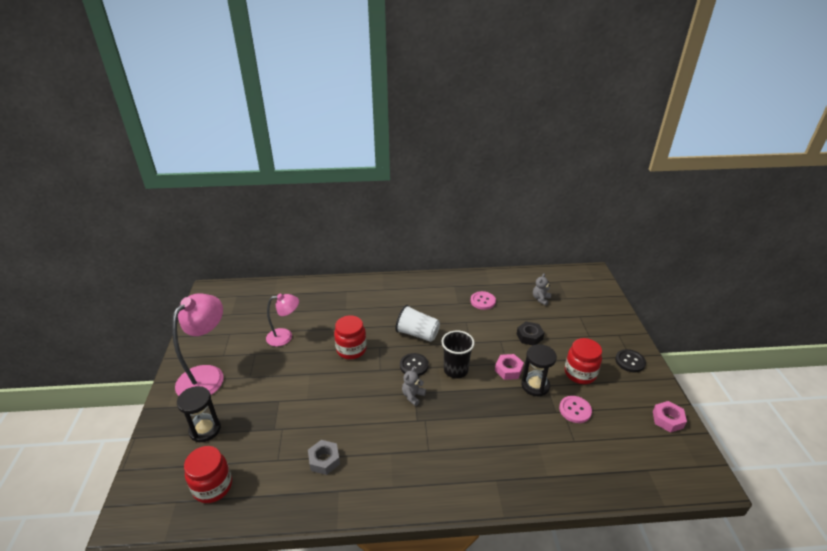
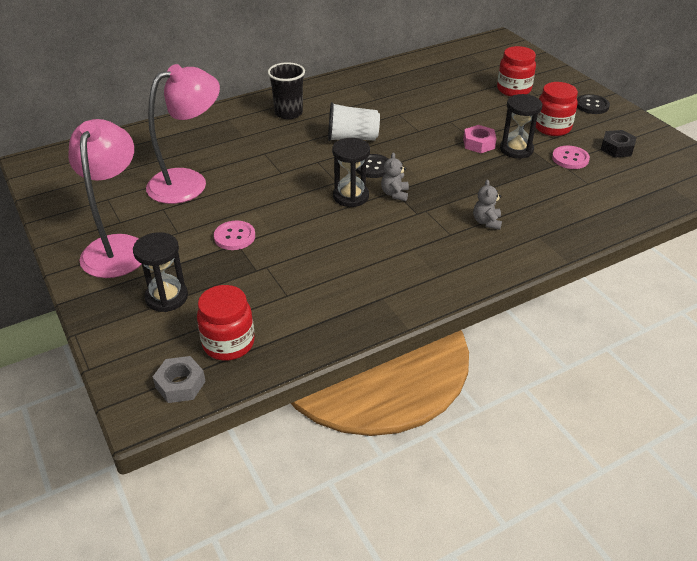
camera: 25 degrees left, 5 degrees up
(285, 336) = (188, 182): pink lamp -> pink lamp, size x1.64
(324, 460) = (343, 278): grey nut -> grey nut (180, 384)
(351, 349) = (286, 172): red jar -> red jar (513, 90)
(380, 387) = (351, 196): none -> black hourglass
(456, 370) = (423, 159): black cup -> black cup (288, 113)
(483, 301) = (402, 90): pink button -> pink button (234, 237)
(529, 336) = (477, 110): black nut -> black nut (617, 148)
(540, 299) = (463, 74): grey teddy bear -> grey teddy bear (486, 222)
(667, 419) = (658, 142): pink nut -> none

